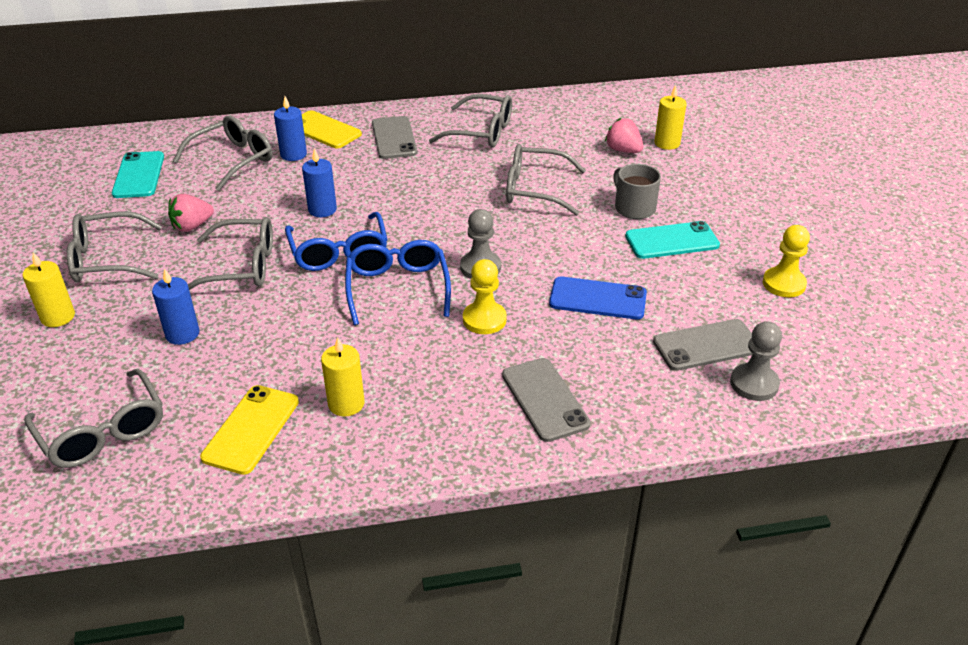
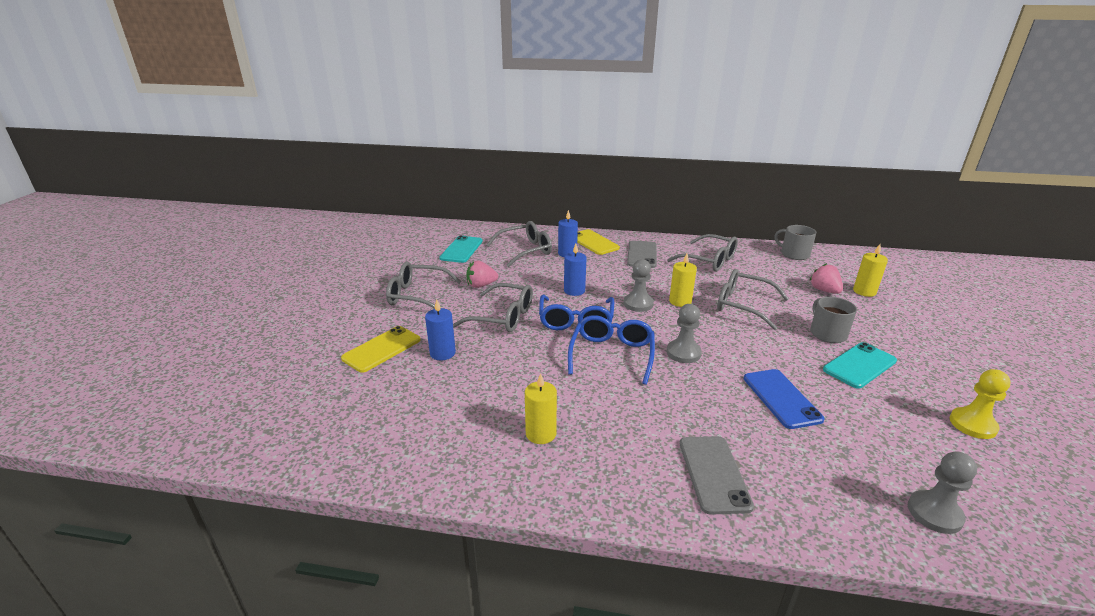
camera: 20 degrees right, 10 degrees down
(58, 317) = (368, 324): yellow candle -> yellow candle (680, 301)
(103, 432) = (356, 409): grey glasses -> none
(251, 429) = (460, 435): yellow phone -> yellow phone (382, 349)
(409, 212) = (638, 304): none -> grey pawn
(484, 319) = (676, 393): yellow pawn -> none
(581, 104) = (794, 254): none -> grey mug
(598, 299) = (781, 398): blue phone -> blue phone turned 45 degrees clockwise
(672, 241) = (859, 365): turquoise phone -> turquoise phone turned 45 degrees counterclockwise
(706, 345) = (884, 463): grey phone -> none

